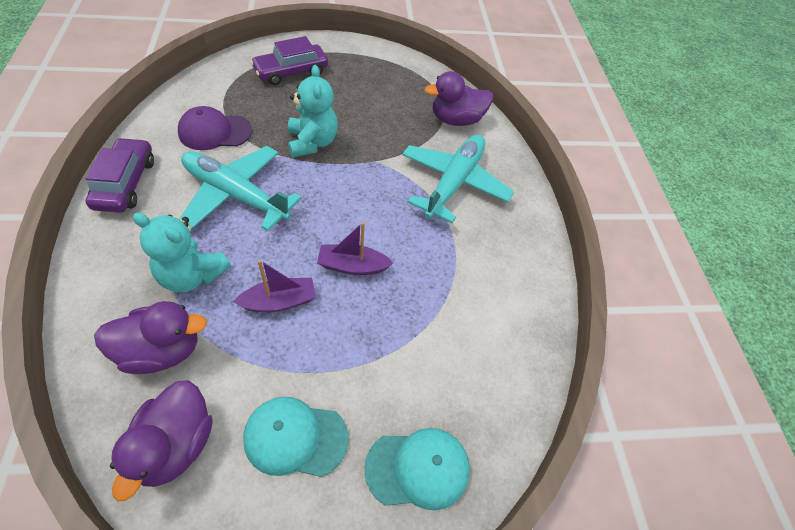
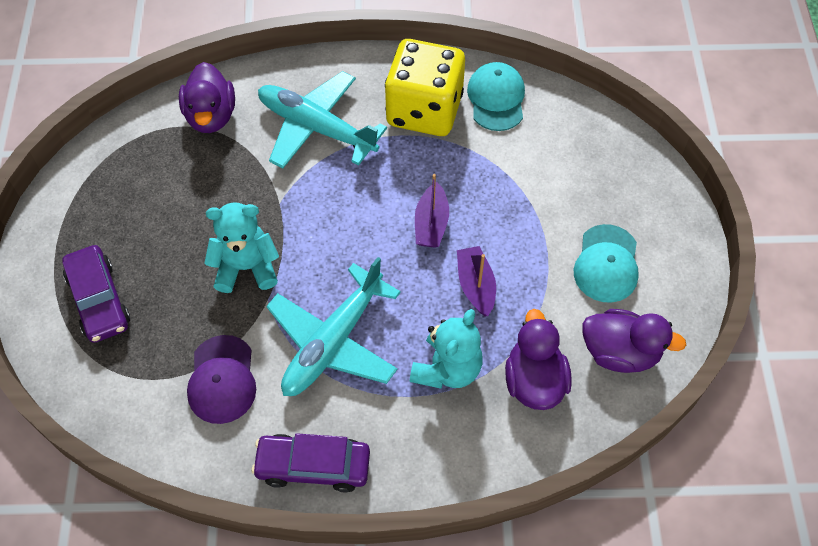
camera: 80 degrees left, 5 degrees up
(418, 468) = (623, 178): turquoise cap -> turquoise cap (496, 98)
(487, 263) = (424, 110): none -> yellow dice

